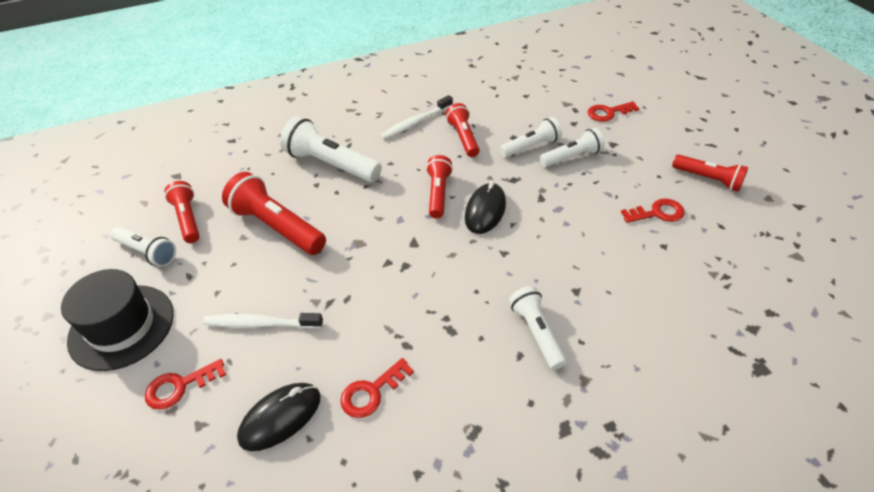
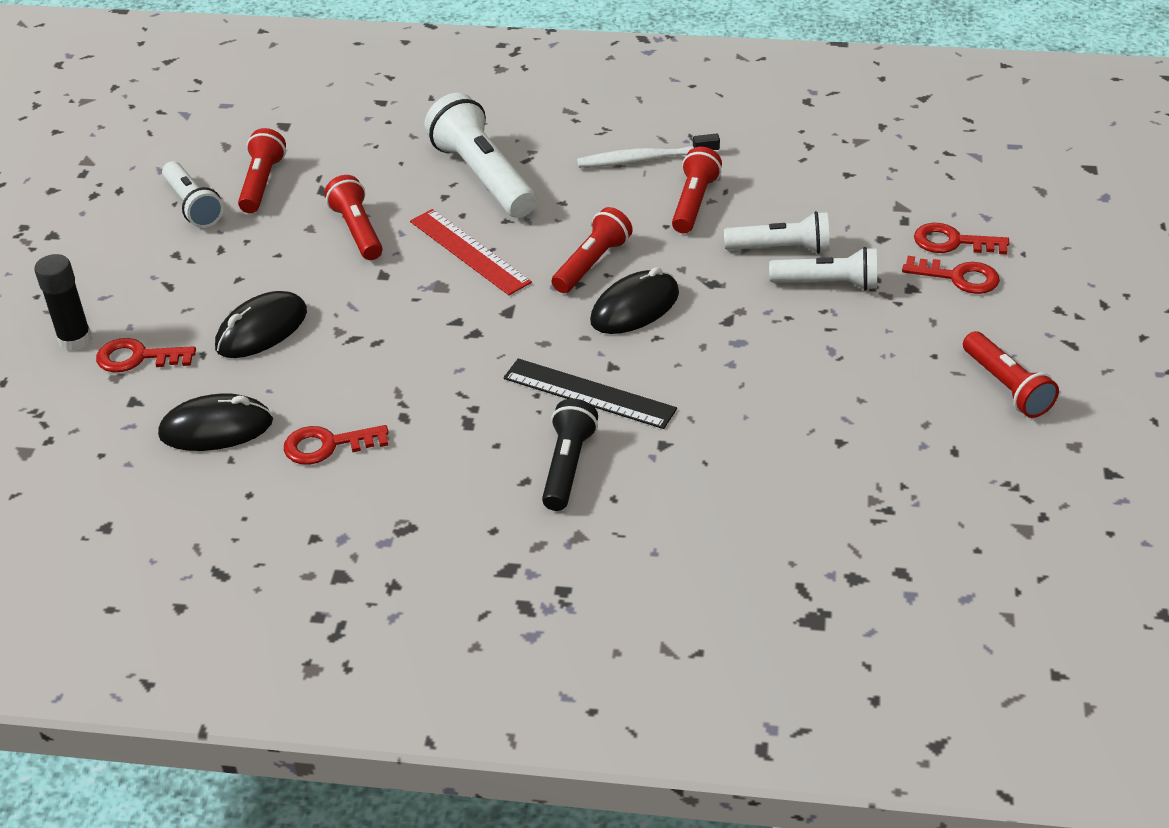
camera: 30 degrees right, 5 degrees down
(118, 394) = (75, 340): none -> black glue stick
(122, 326) = (118, 275): black hat -> none
(261, 324) = (262, 330): white toothbrush -> black mouse
(277, 227) = (357, 231): red flashlight -> red flashlight, size x0.63
(359, 213) = (469, 251): none -> red ruler
(506, 276) = (589, 393): none -> black ruler
(536, 332) = (567, 466): white flashlight -> black flashlight
(657, 213) = (876, 400): red key -> red key (958, 277)

